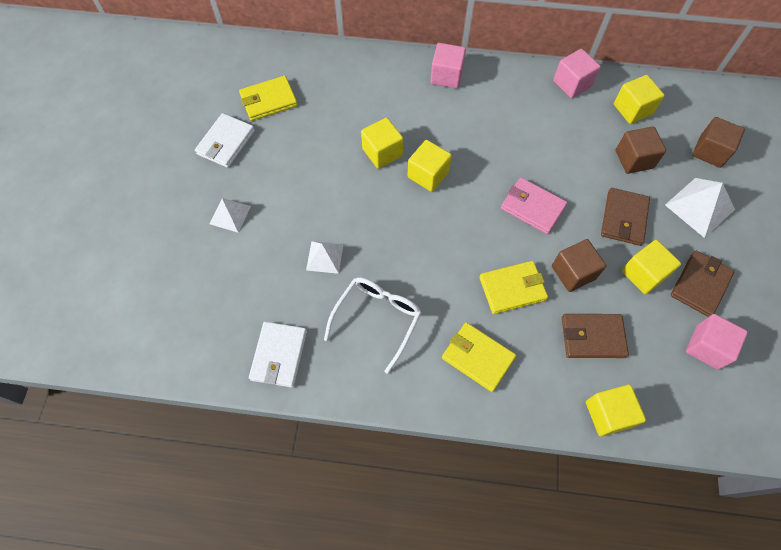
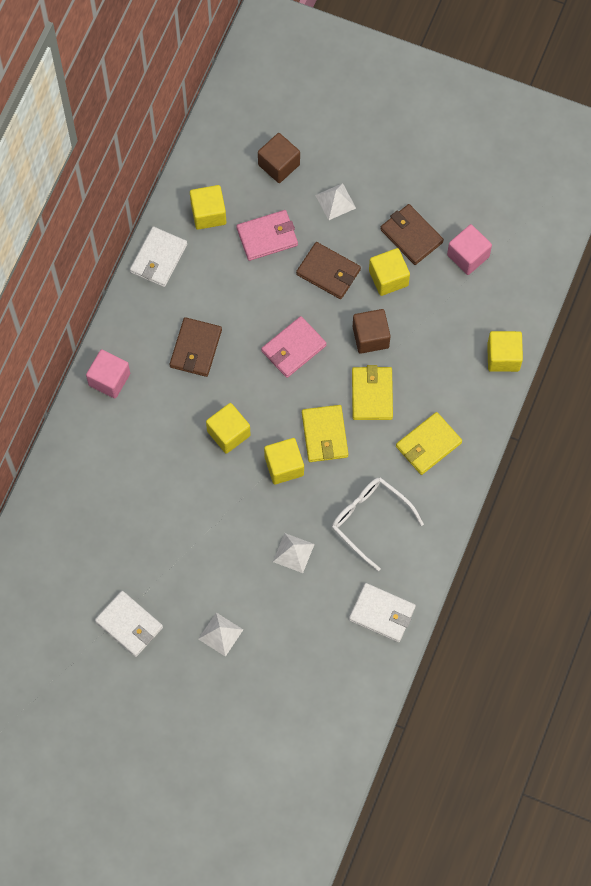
camera: 75 degrees left, 5 degrees up
(268, 100) = (86, 571): yellow wallet -> yellow wallet (325, 435)
(382, 152) = (188, 470): yellow cube -> yellow cube (284, 466)
(572, 83) = (158, 258): pink cube -> white wallet
(592, 337) = (435, 344): brown wallet -> brown wallet (196, 348)
(634, 159) = (267, 236): brown cube -> pink wallet
(699, 207) = (335, 201): white pyramid -> white pyramid, size x0.64

